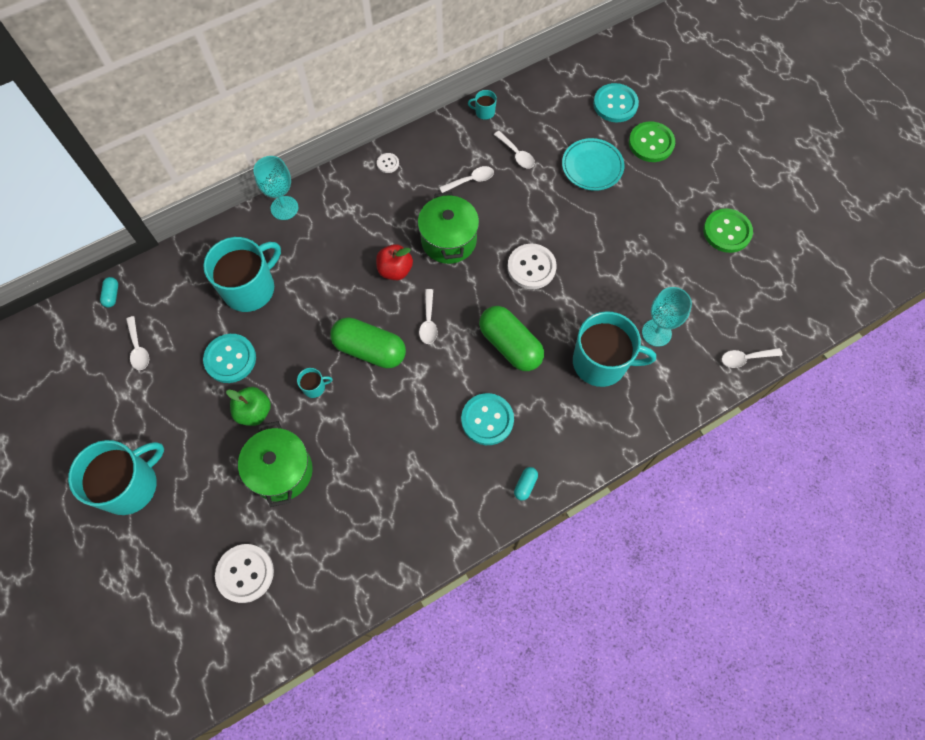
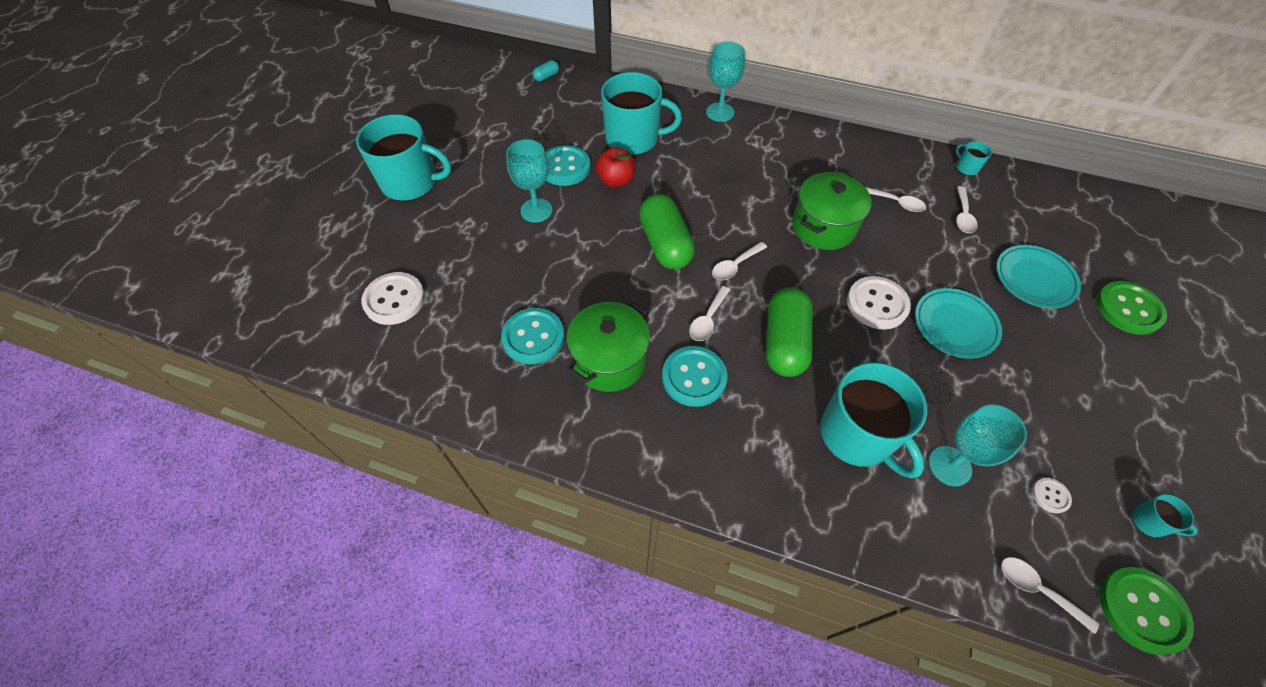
camera: 50 degrees right, 10 degrees down
(138, 348) = (521, 115): white spoon -> white spoon (708, 319)
(254, 412) = (536, 210): green apple -> turquoise goblet
(281, 471) = (502, 262): green pot -> green pot (609, 360)
(314, 387) = (594, 232): turquoise mug -> turquoise mug (1149, 522)
(388, 163) = (835, 142): white button -> white button (1050, 496)
(395, 270) = (753, 211): red apple -> red apple (616, 180)
(525, 485) = (662, 459): turquoise capsule -> none
(582, 241) = (955, 325): none -> turquoise plate
(615, 104) = (1118, 251): turquoise button -> turquoise button (533, 337)
(727, 231) = (1145, 453): green button -> green button (1142, 610)

